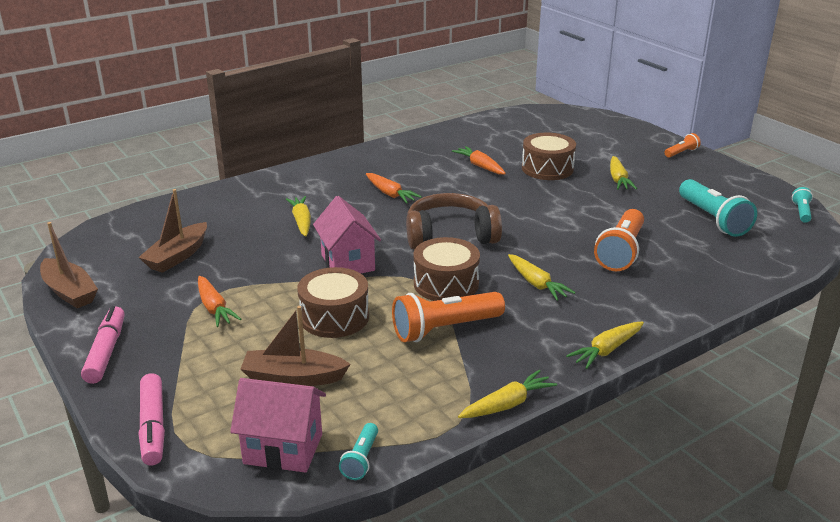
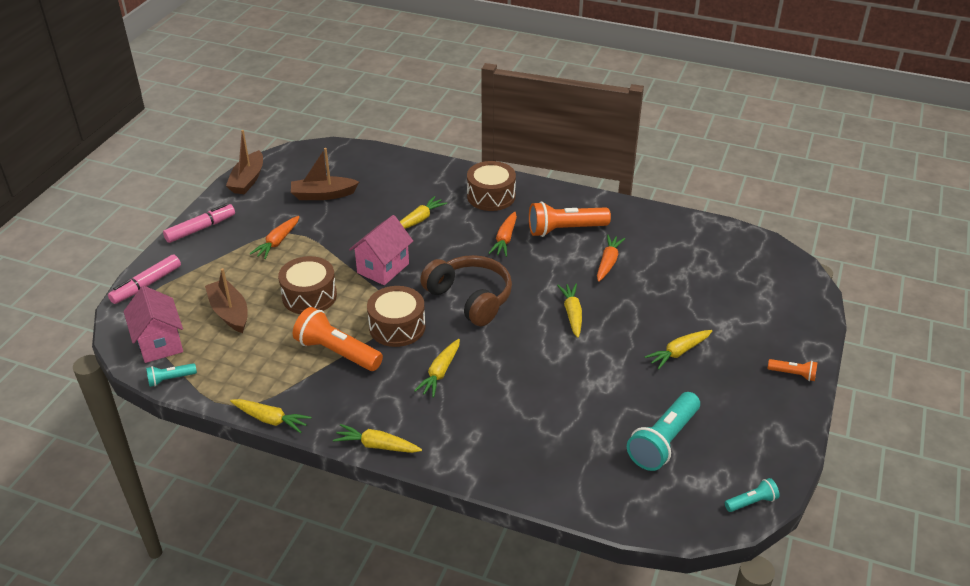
camera: 55 degrees right, 10 degrees up
(526, 201) = (572, 314): none -> yellow carrot
(547, 168) = (649, 301): brown drum -> brown drum (491, 196)
(621, 252) = (538, 402): orange flashlight -> orange flashlight (565, 230)

